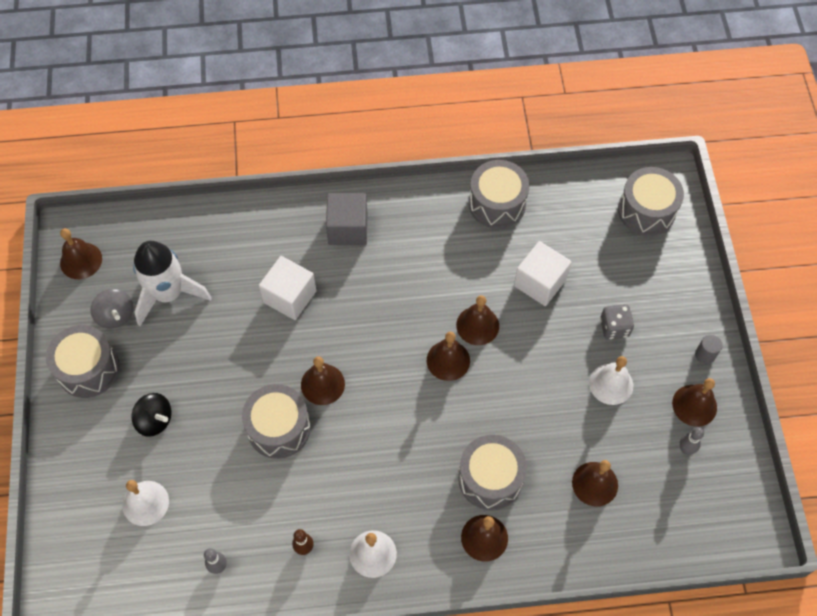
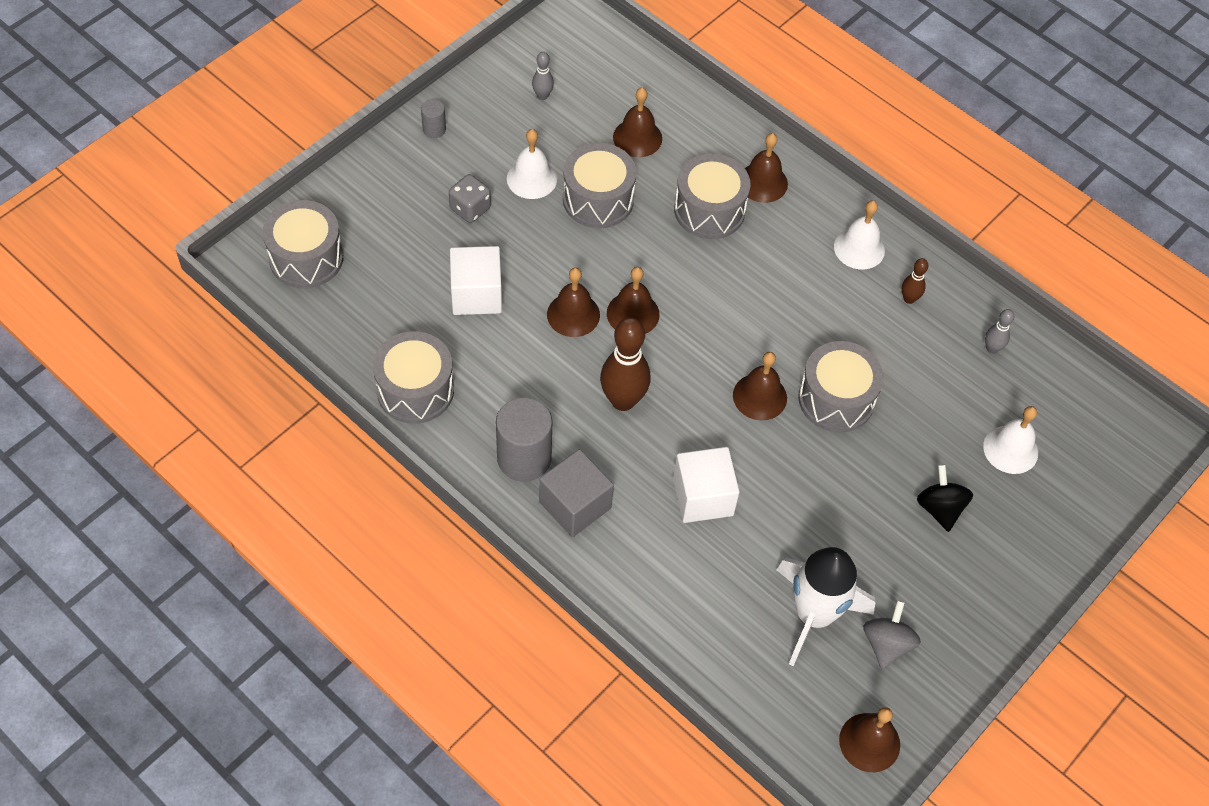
camera: 135 degrees left, 5 degrees down
(88, 369) = (961, 616): grey drum -> grey drum (598, 199)
(391, 305) = (623, 400): none -> brown bowling pin
(401, 225) = (524, 458): none -> grey cylinder
(694, 405) = (493, 111): brown bell -> none

